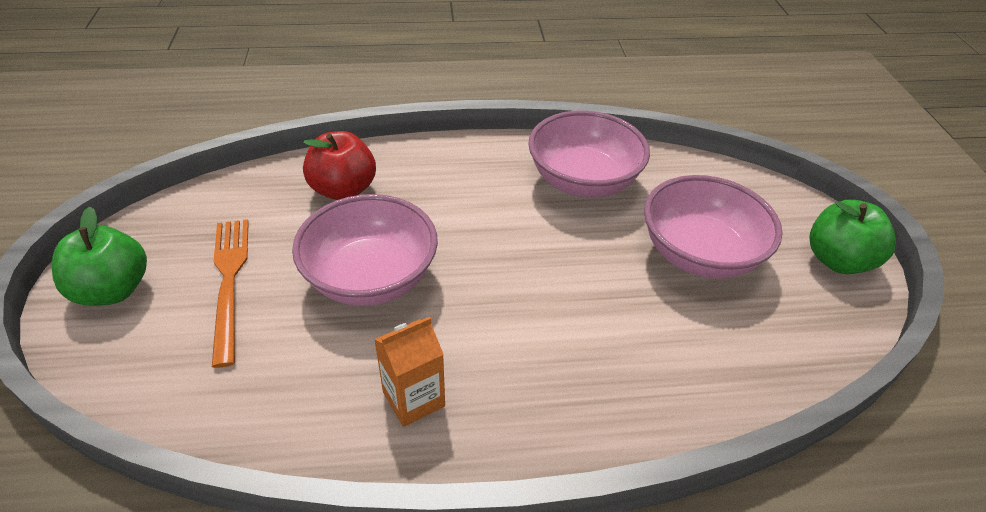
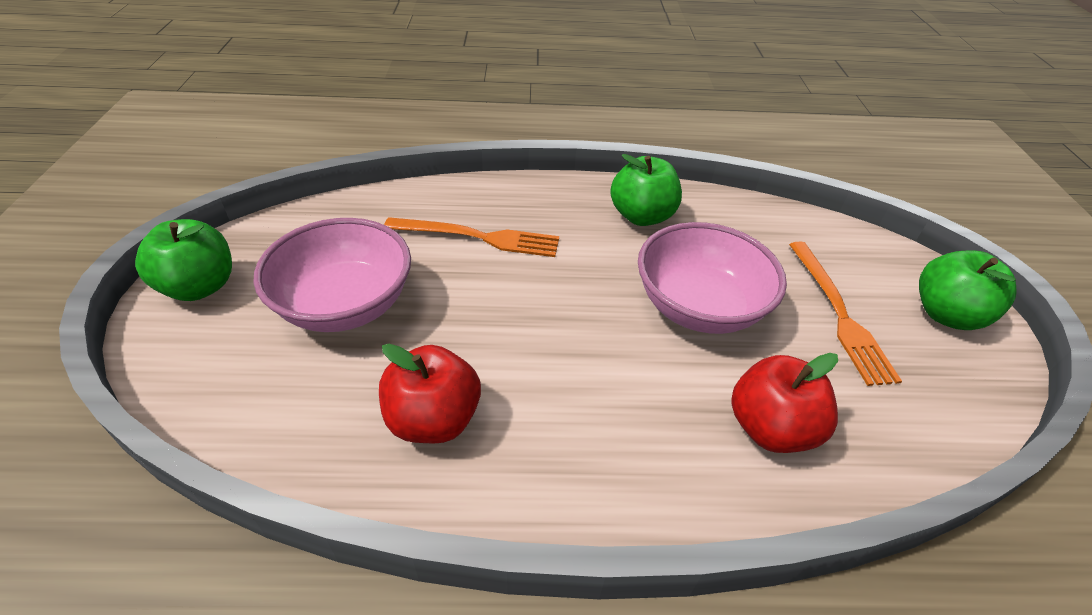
camera: 175 degrees left, 0 degrees up
(413, 399) = (642, 216): orange carton -> green apple
(583, 181) = (433, 419): pink bowl -> red apple
(611, 342) = (478, 237): none -> orange fork

